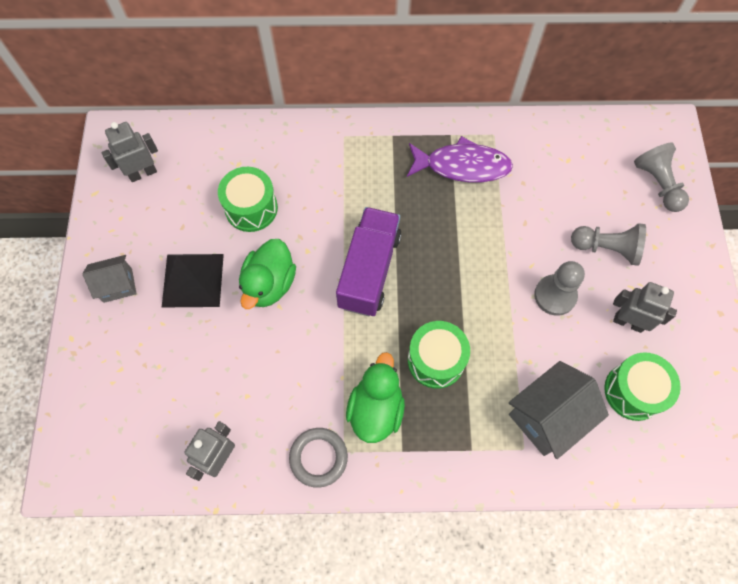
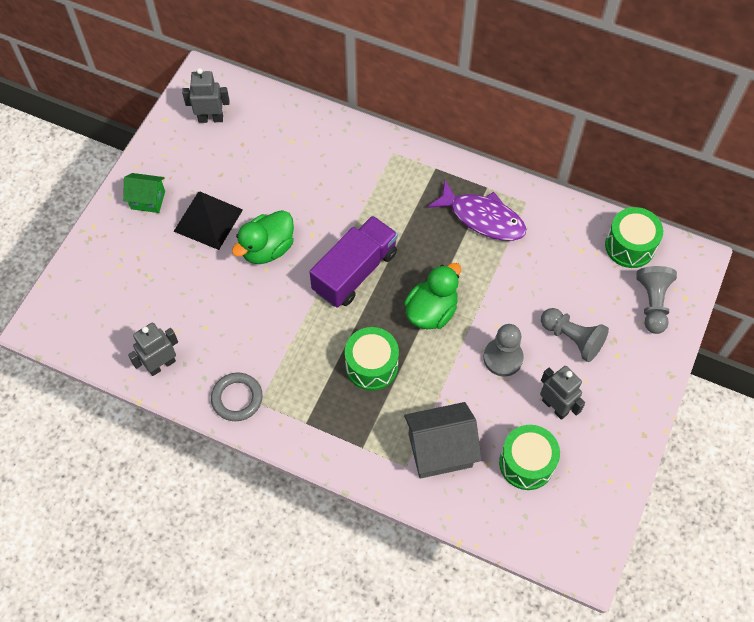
camera: 25 degrees right, 5 degrees down
(118, 285) = (148, 200): grey house -> green house
(251, 208) = (284, 181): green drum -> green drum (630, 246)
(376, 409) = (302, 382): green duck -> green duck (431, 311)

